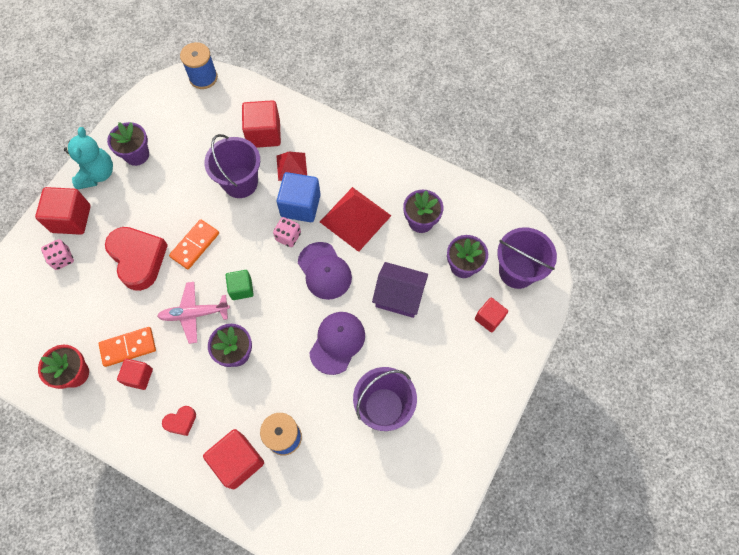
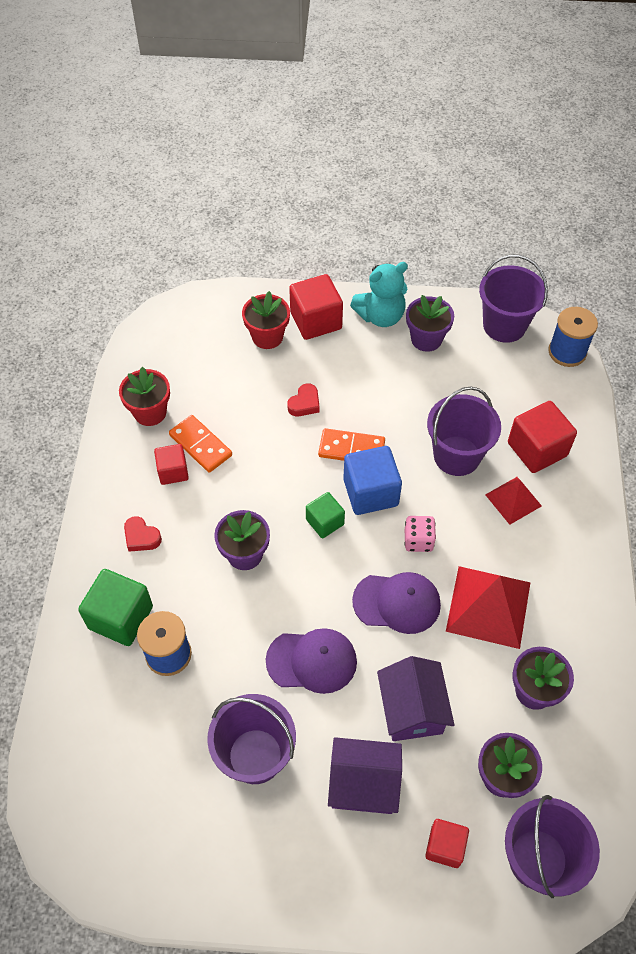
camera: 65 degrees right, 10 degrees down
(62, 259) = (267, 337): pink dice -> red flower pot
(138, 259) = (304, 403): red heart -> red heart, size x0.46
(158, 102) = (504, 325): none -> purple bucket
(194, 314) = (270, 489): pink plane -> none
(238, 461) = (121, 617): red cube -> green cube
(300, 205) = (467, 535): blue cube -> blue cube (370, 492)
(324, 271) = (397, 603): purple cap -> purple cap turned 120 degrees counterclockwise
(432, 347) = (363, 784): none -> purple house

